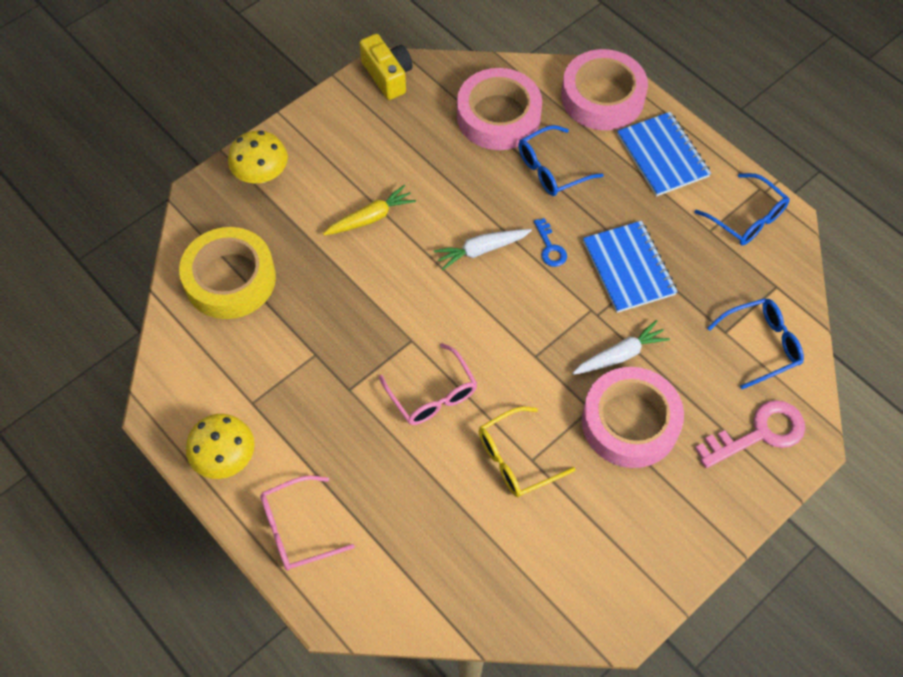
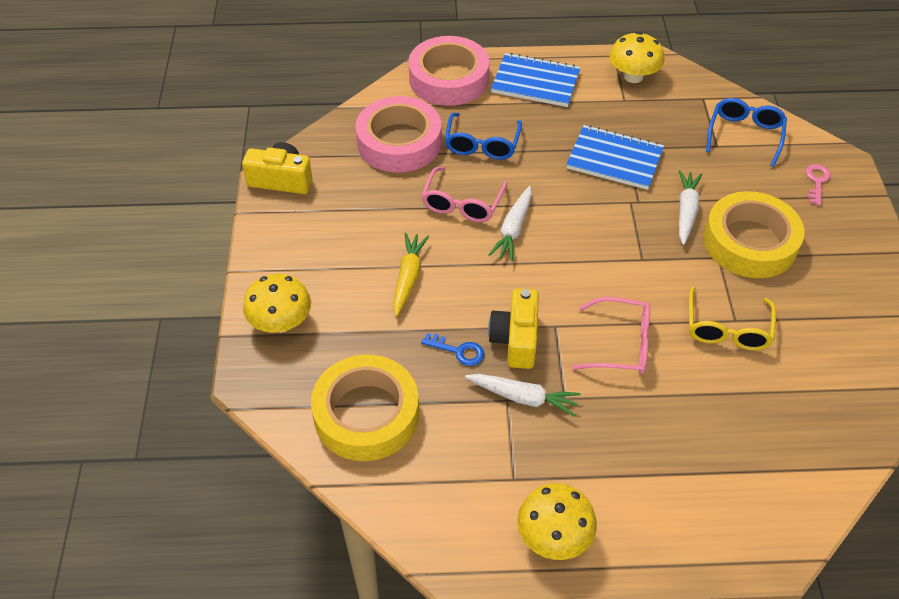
camera: 50 degrees left, 10 degrees down
(297, 529) = (675, 525): pink glasses -> pink glasses (462, 204)
(326, 363) = (523, 397): none -> white carrot
(374, 323) = (515, 339): none -> yellow camera
(550, 247) = (552, 189): blue key -> blue key (458, 351)
(630, 422) = (750, 242): pink tape -> yellow tape
(747, 218) = (633, 76): blue glasses -> yellow mushroom
(759, 433) = (816, 181): pink key -> pink key, size x0.54

